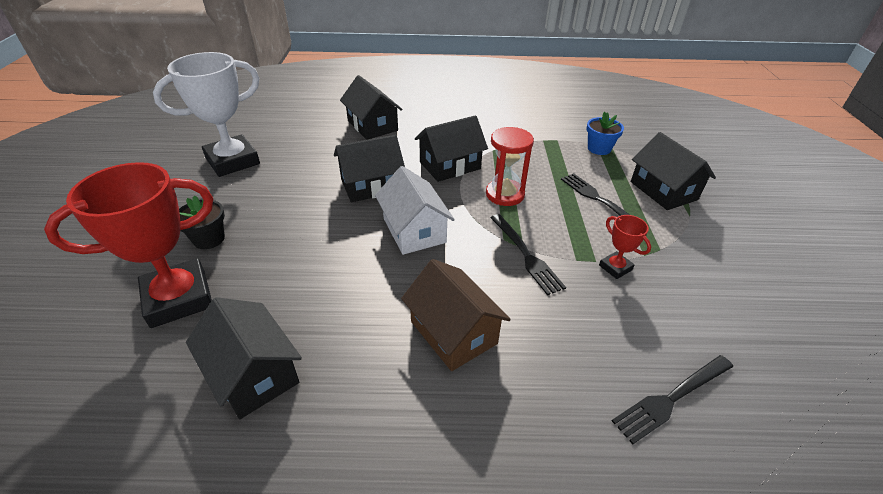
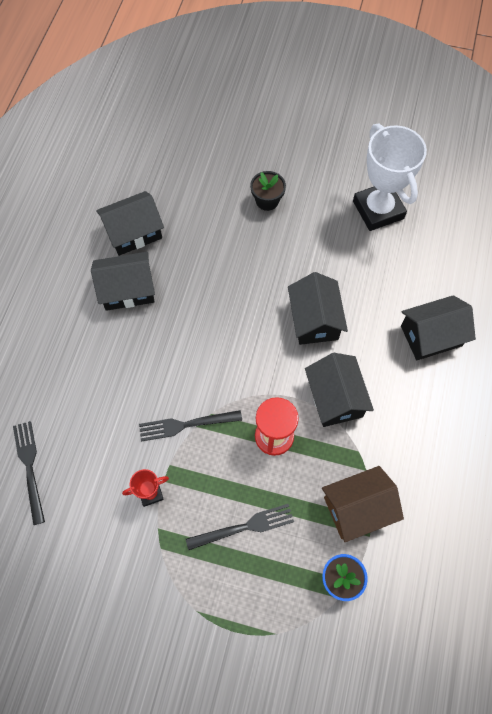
camera: 105 degrees right, 25 degrees up
(179, 298) = (208, 189): red trophy -> none
(414, 230) = (240, 344): white house -> none
(453, 332) = (126, 348): brown house -> brown house (357, 508)
(663, 190) = (243, 609): black house -> black house (127, 289)

